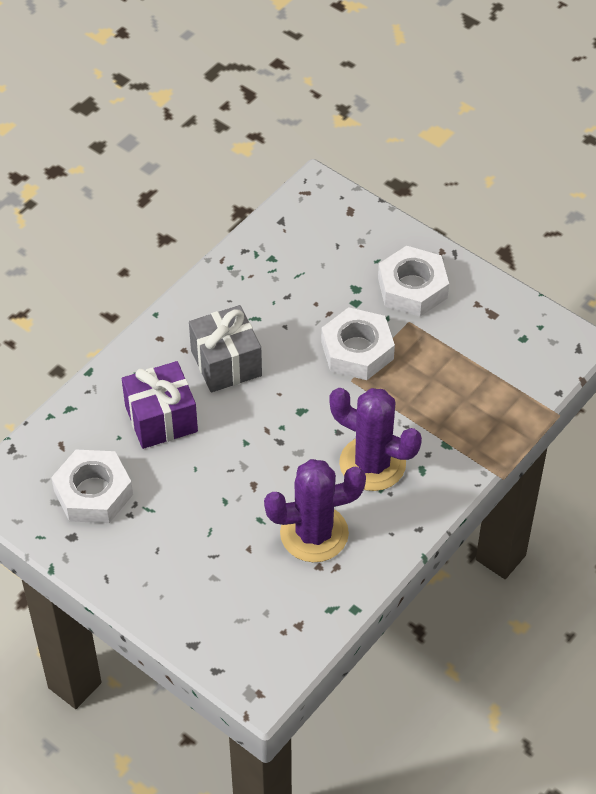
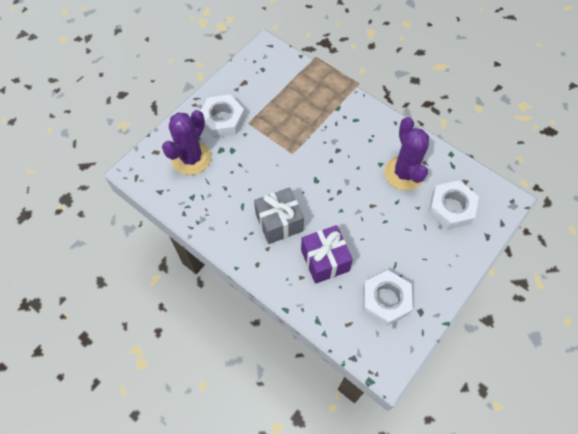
camera: 90 degrees left, 10 degrees up
(357, 350) = (270, 149): white nut -> white nut (451, 208)
(372, 464) = (353, 143): purple cactus -> purple cactus (191, 158)

